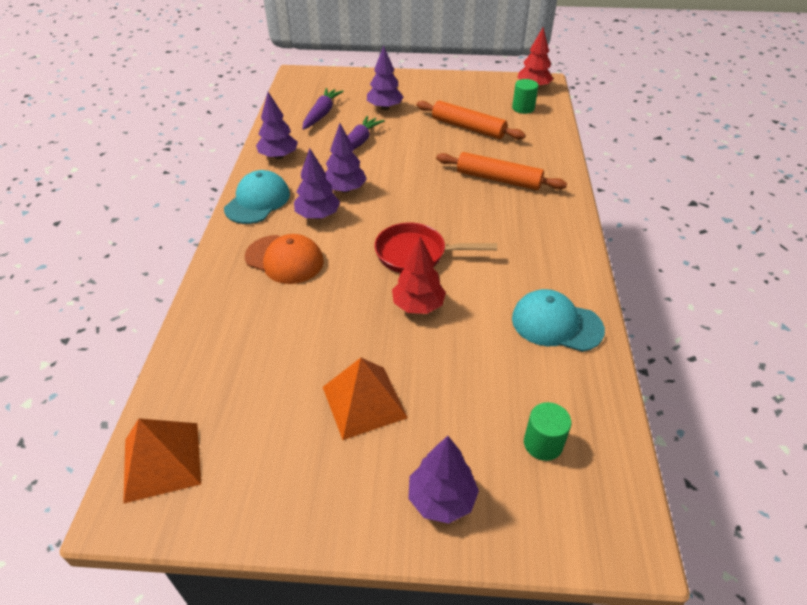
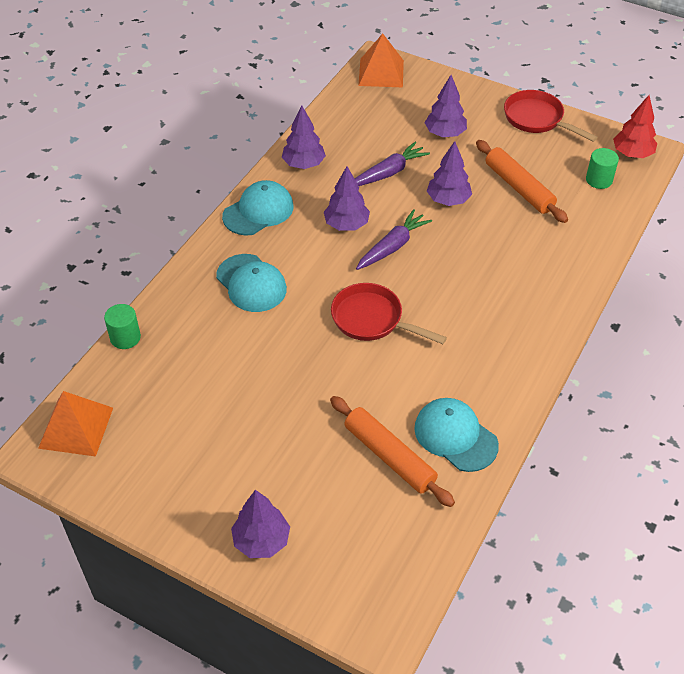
camera: 25 degrees right, 5 degrees up
(284, 259) = (251, 283): orange cap -> turquoise cap
(318, 216) = (305, 246): purple tree -> purple tree (448, 200)
(321, 114) = (374, 122): purple carrot -> purple carrot (392, 246)
(364, 402) = (246, 441): orange pyramid -> orange pyramid (381, 73)
(418, 306) = (342, 372): red tree -> none
(448, 83) = (537, 119): none -> red pan
(498, 179) = (508, 263): orange rolling pin -> orange rolling pin (389, 456)
(543, 444) = (369, 533): green cylinder -> green cylinder (125, 337)

